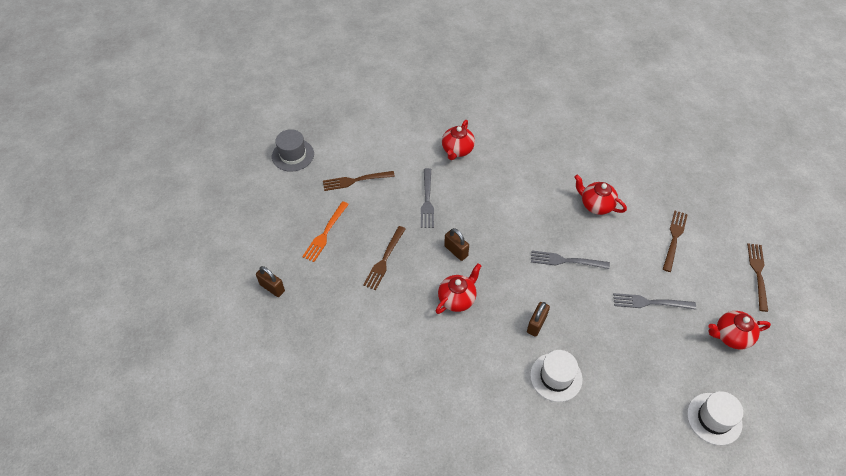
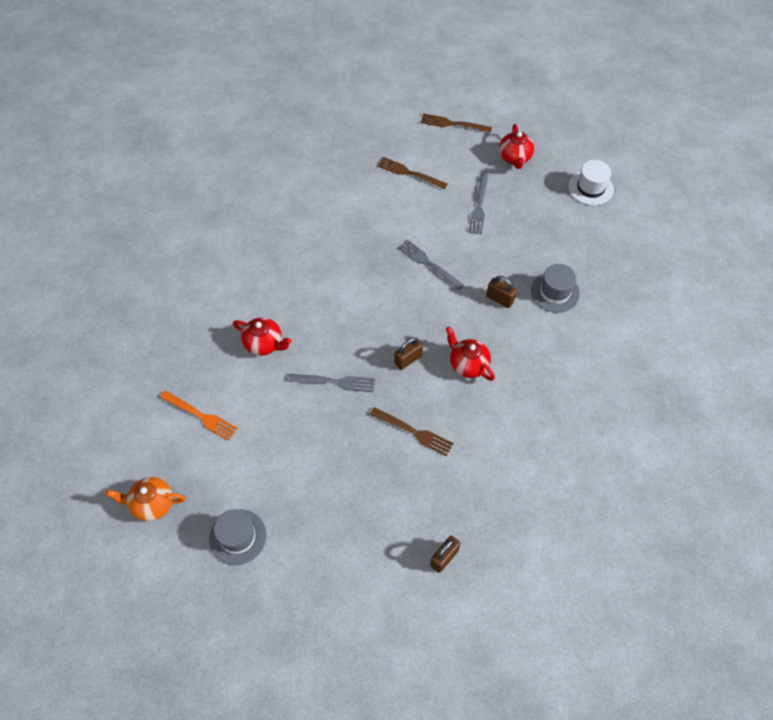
camera: 85 degrees left, 5 degrees up
(318, 105) = (152, 504): none -> orange teapot
(325, 233) = (371, 496): orange fork -> orange fork (201, 416)
(355, 181) = (294, 460): brown fork -> none
(556, 377) = (555, 292): white hat -> grey hat
(565, 261) = (428, 263): grey fork -> grey fork turned 120 degrees clockwise
(596, 205) = (362, 226): red teapot -> none

